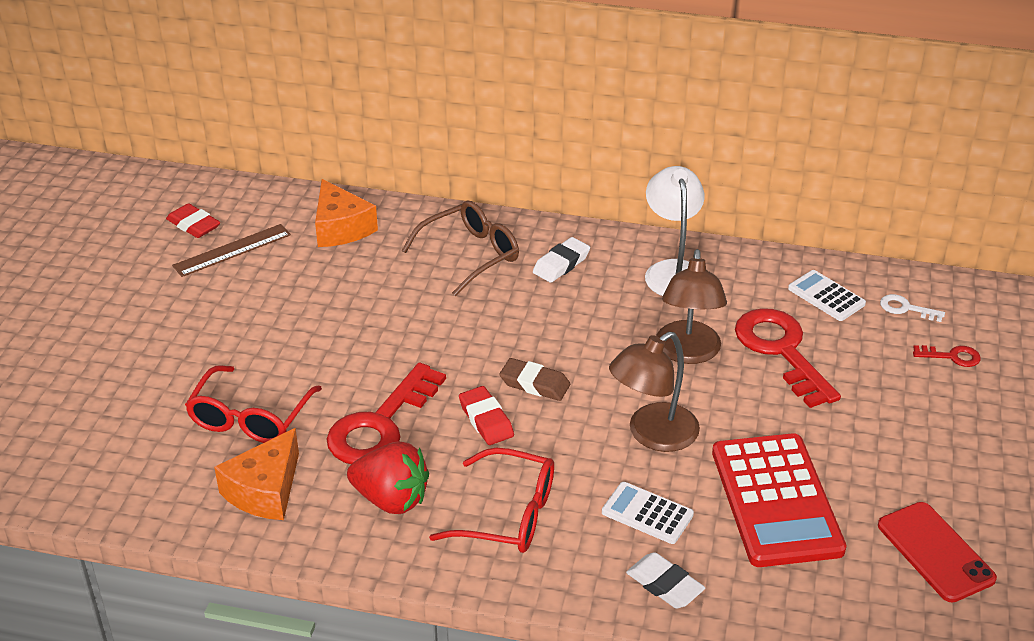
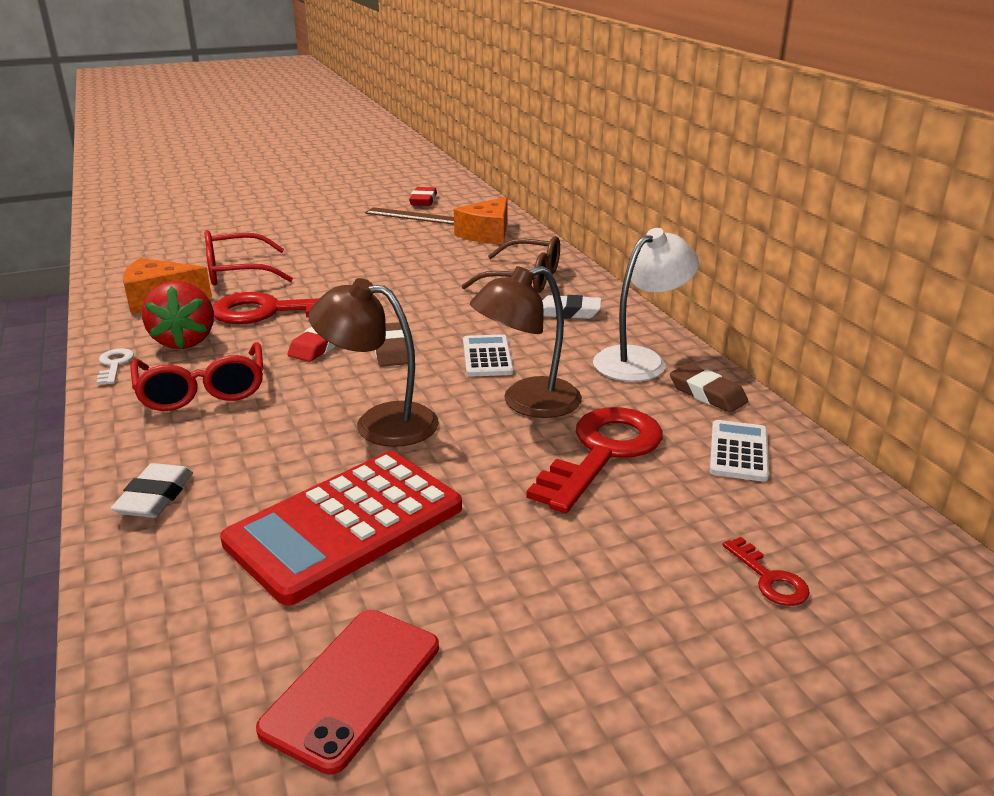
camera: 55 degrees right, 10 degrees down
(647, 514) = (258, 455): white calculator -> white calculator (487, 357)
(747, 269) = (707, 394): none -> brown eraser
(906, 308) = (806, 512): white key -> white key (114, 365)

